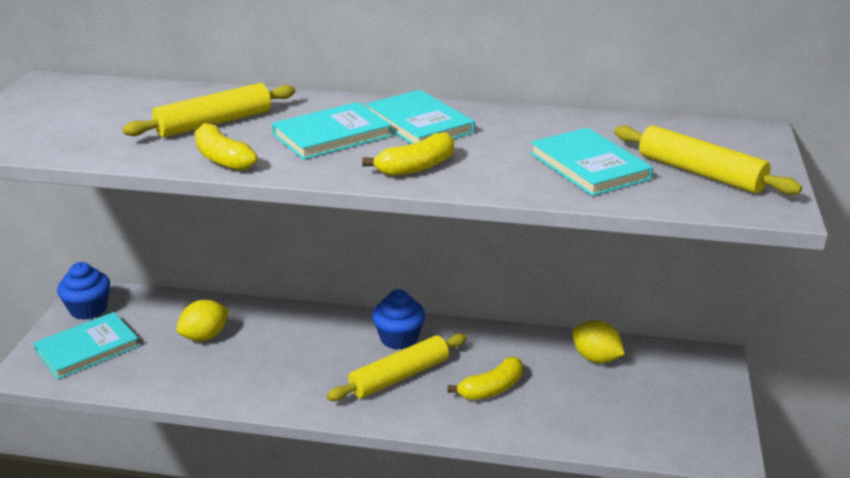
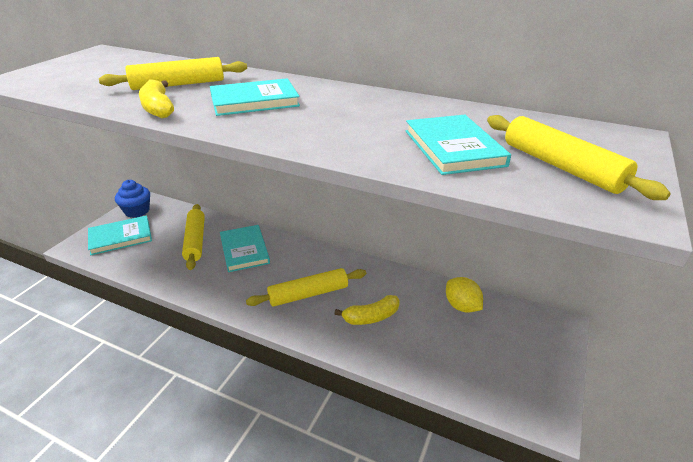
camera: 15 degrees right, 5 degrees up
(205, 336) = (195, 241): yellow lemon -> yellow rolling pin
(399, 338) = (321, 264): blue cupcake -> none
(416, 167) = (300, 131): yellow banana -> none
(419, 123) = (329, 99): turquoise book -> turquoise book (244, 250)

